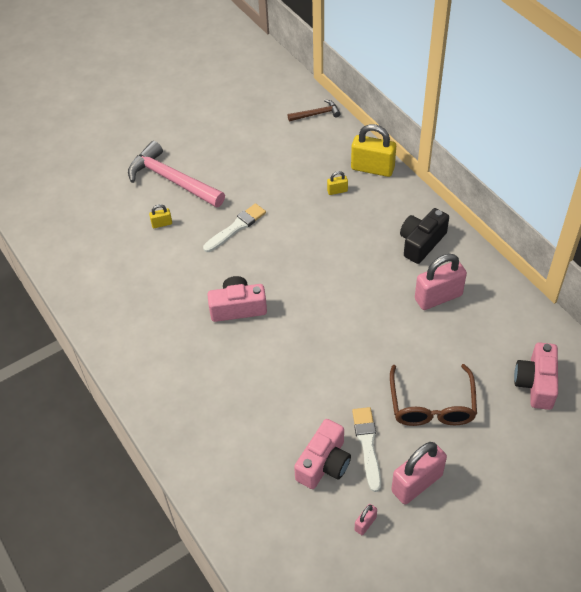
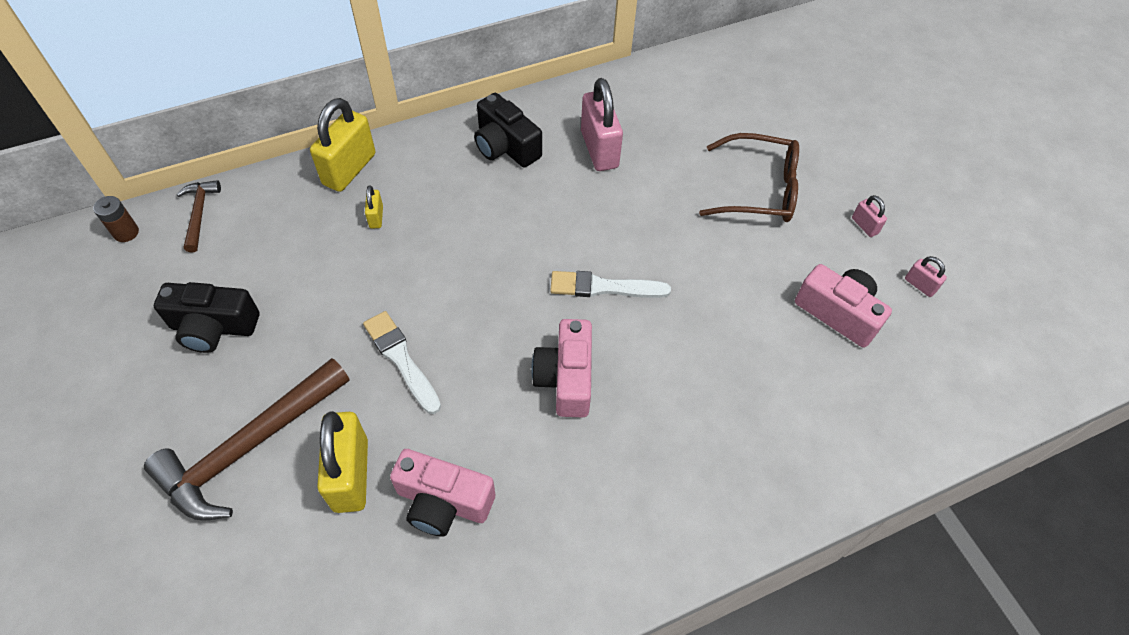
camera: 85 degrees left, 5 degrees up
(162, 224) = (351, 475): yellow padlock -> yellow padlock, size x2.15
(172, 180) = (249, 447): pink hammer -> brown hammer
(241, 144) = (214, 327): none -> black camera
(295, 90) = (126, 232): none -> brown battery
(367, 445) = (812, 263): white brush -> white brush (604, 287)
(417, 483) = (864, 226): pink padlock -> pink padlock, size x0.47
(536, 383) = (737, 95): pink camera -> pink camera (443, 502)

